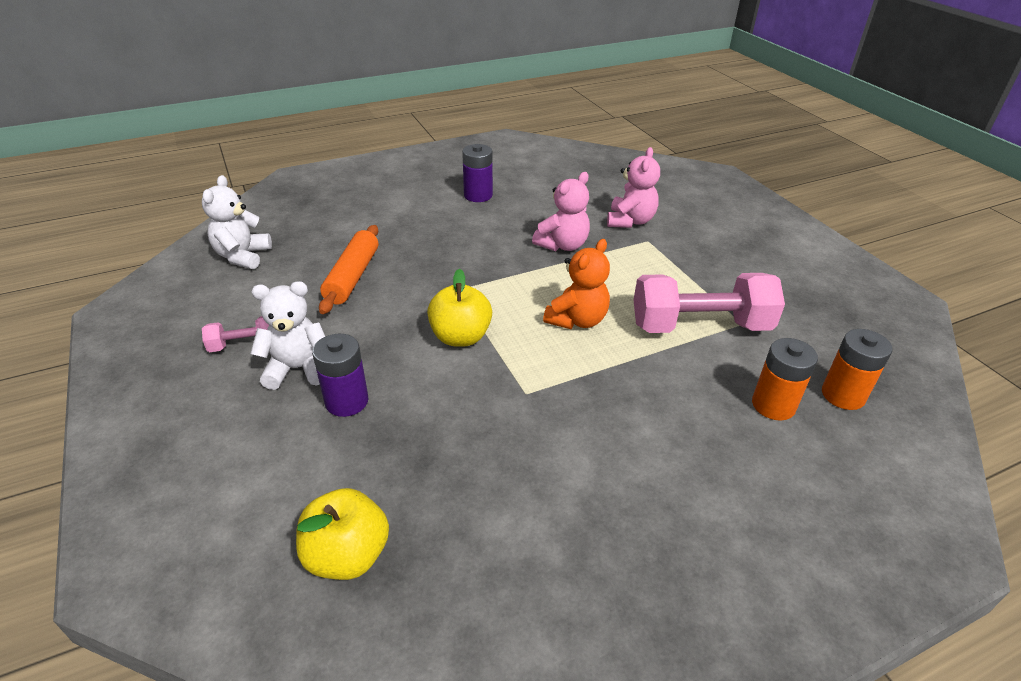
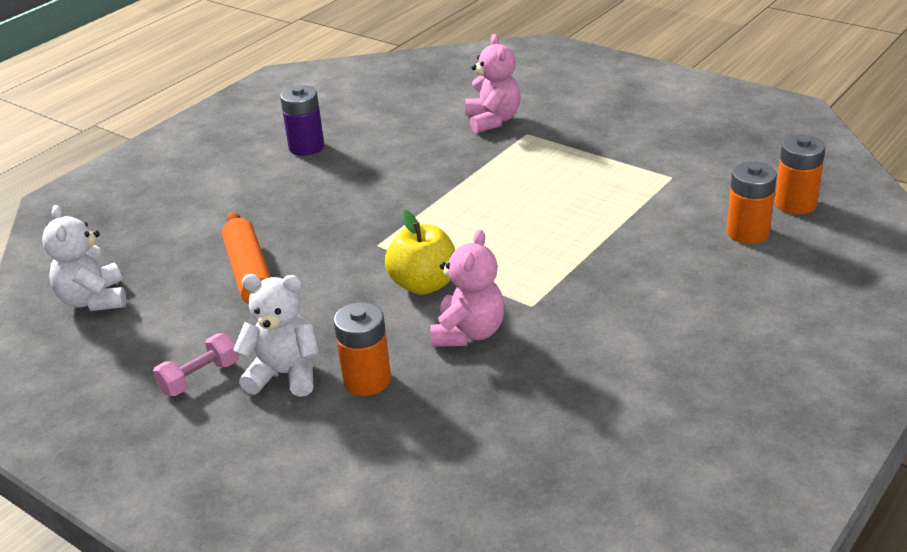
camera: 25 degrees left, 5 degrees down
(298, 369) = (285, 374): white teddy bear -> white teddy bear turned 45 degrees clockwise
(347, 401) = (367, 380): purple battery -> orange battery
(347, 555) = (495, 487): yellow apple -> none
(563, 245) = (446, 166): pink teddy bear -> pink teddy bear (468, 333)
(577, 320) = (523, 228): orange teddy bear -> none
(700, 326) = (638, 192): pink dumbbell -> none

